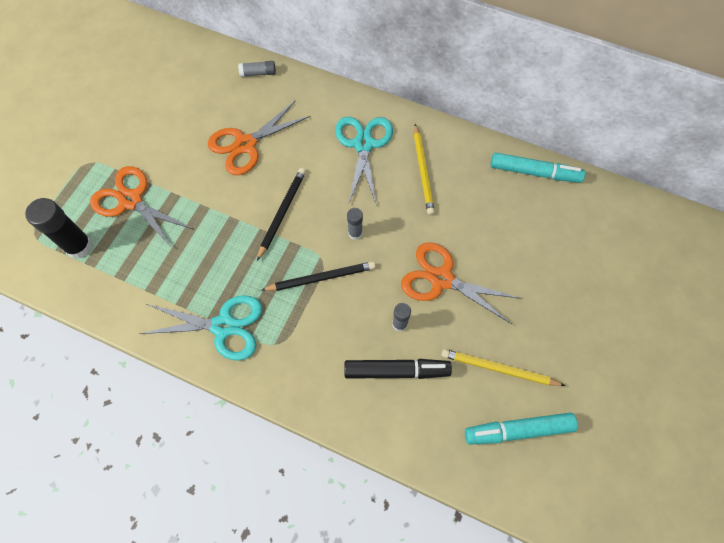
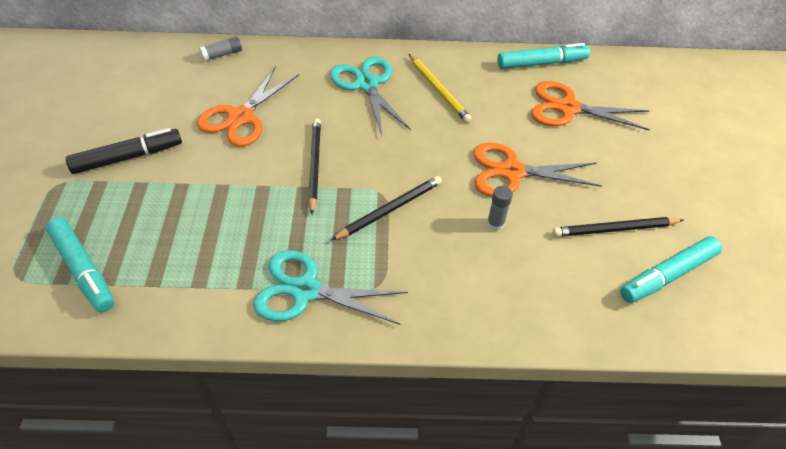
camera: 25 degrees left, 15 degrees down
(79, 246) = (83, 269): black glue stick -> turquoise marker
(131, 200) = (130, 205): orange scissors -> orange scissors (568, 108)
(223, 326) = (305, 291): turquoise scissors -> turquoise scissors turned 150 degrees counterclockwise
(355, 233) = (402, 160): grey glue stick -> none
(396, 371) = (518, 266): black marker -> black marker (128, 157)
(498, 369) = (614, 229): yellow pencil -> black pencil

